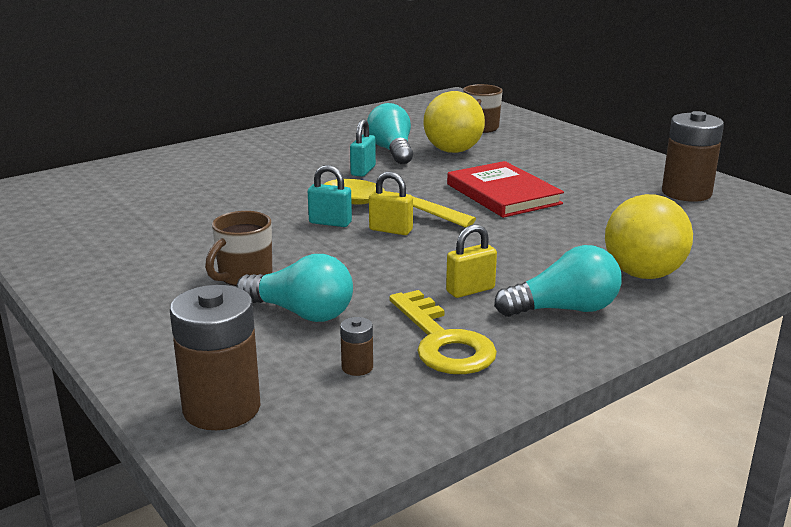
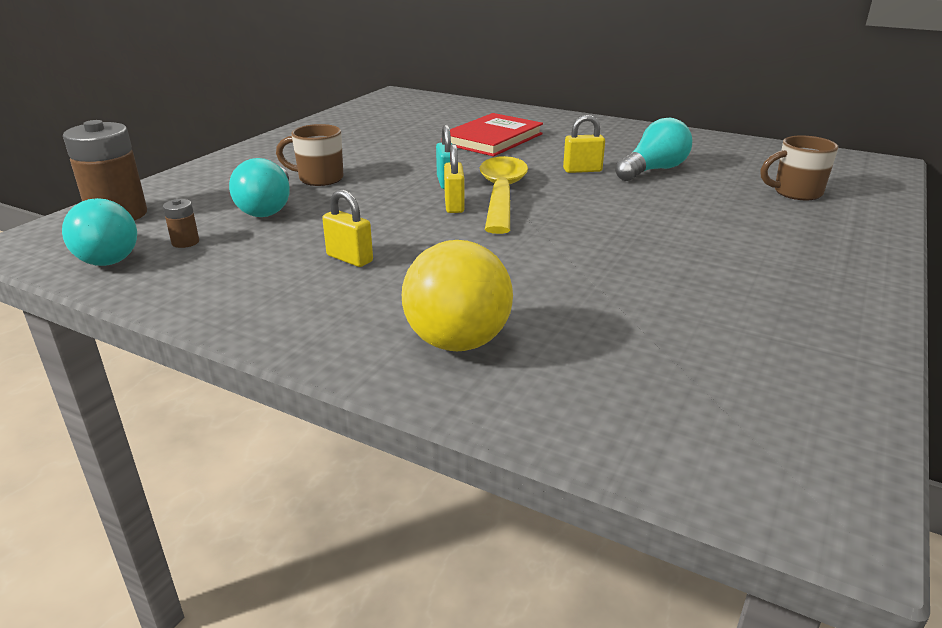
camera: 65 degrees right, 5 degrees up
(363, 171) = (582, 170): turquoise padlock -> yellow padlock
(443, 341) = (240, 265): yellow key -> none
(453, 151) = (698, 193): yellow ball -> none
(503, 194) = (607, 235): red book -> red book (493, 139)
(564, 309) = (334, 308): turquoise light bulb -> turquoise light bulb (104, 254)
(686, 193) = (776, 345): brown battery -> none

